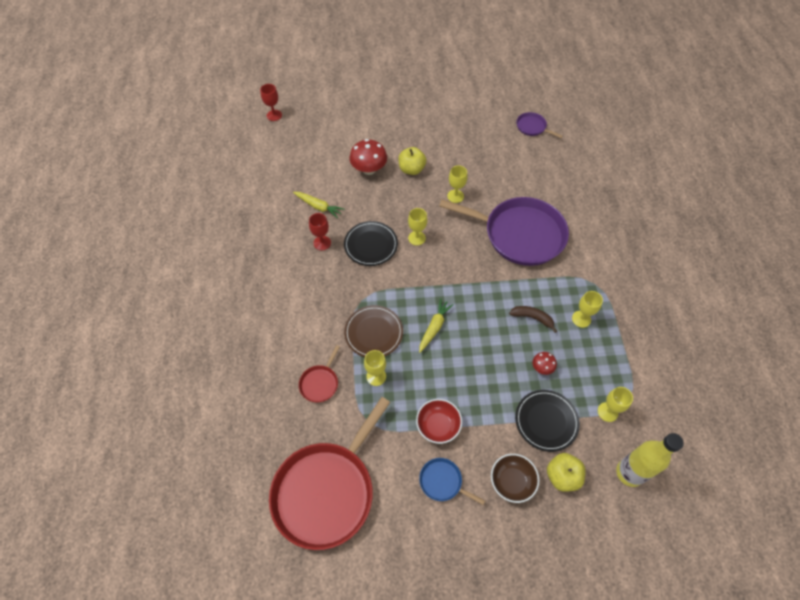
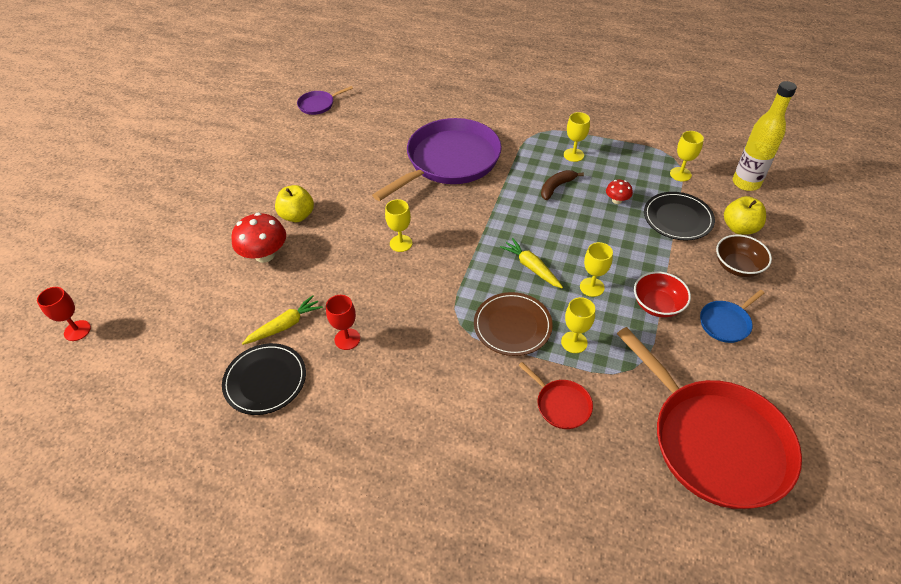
camera: 65 degrees left, 10 degrees down
(371, 245) = (383, 289): black plate -> black plate (265, 380)
(455, 196) = (365, 192): yellow goblet -> yellow goblet (592, 287)

